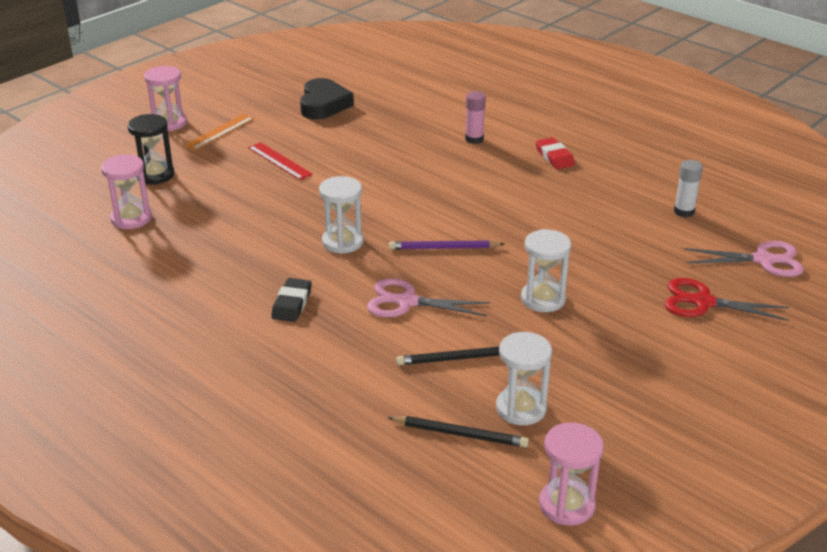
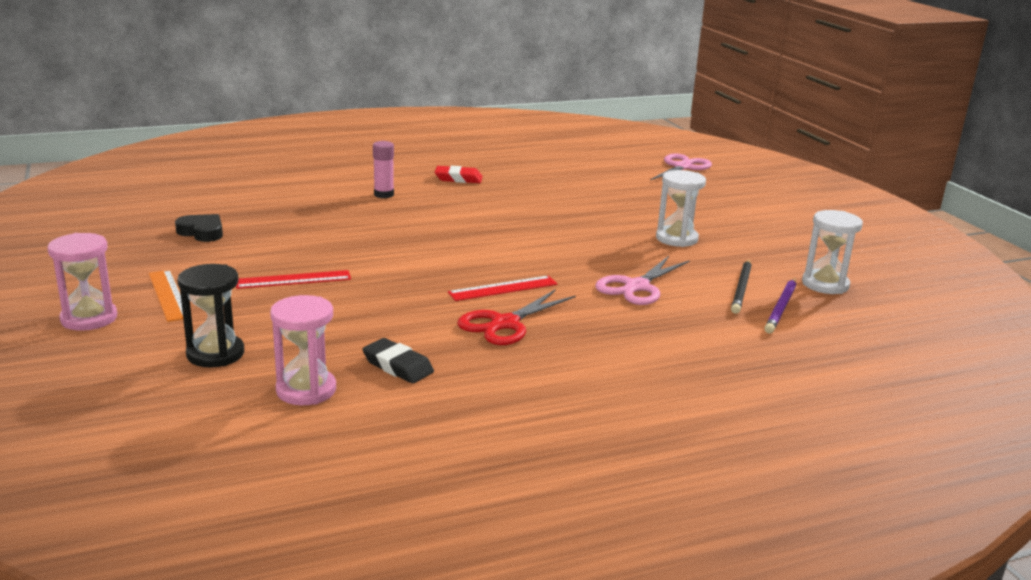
camera: 65 degrees left, 10 degrees down
(292, 304) = (595, 337): black eraser -> black eraser (398, 366)
(323, 105) = (202, 232): black heart -> black heart, size x0.64
(342, 242) = (503, 288): white hourglass -> red ruler
(444, 248) = (561, 251): purple pencil -> purple pencil (781, 308)
(460, 434) = (850, 314): black pencil -> none
(567, 505) = (952, 300): pink hourglass -> none
(684, 211) = (594, 167): white glue stick -> none
(703, 302) = (722, 196): red scissors -> red scissors (505, 323)

